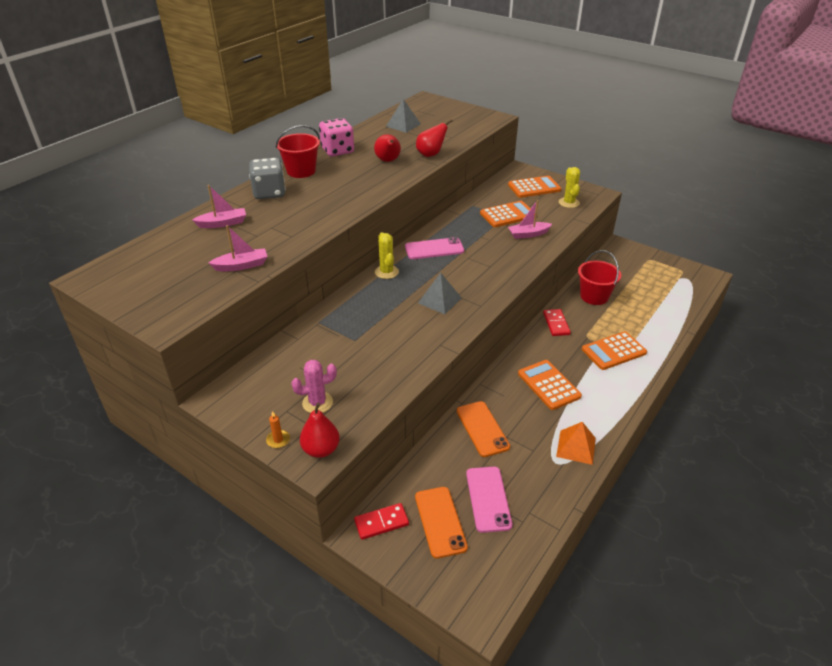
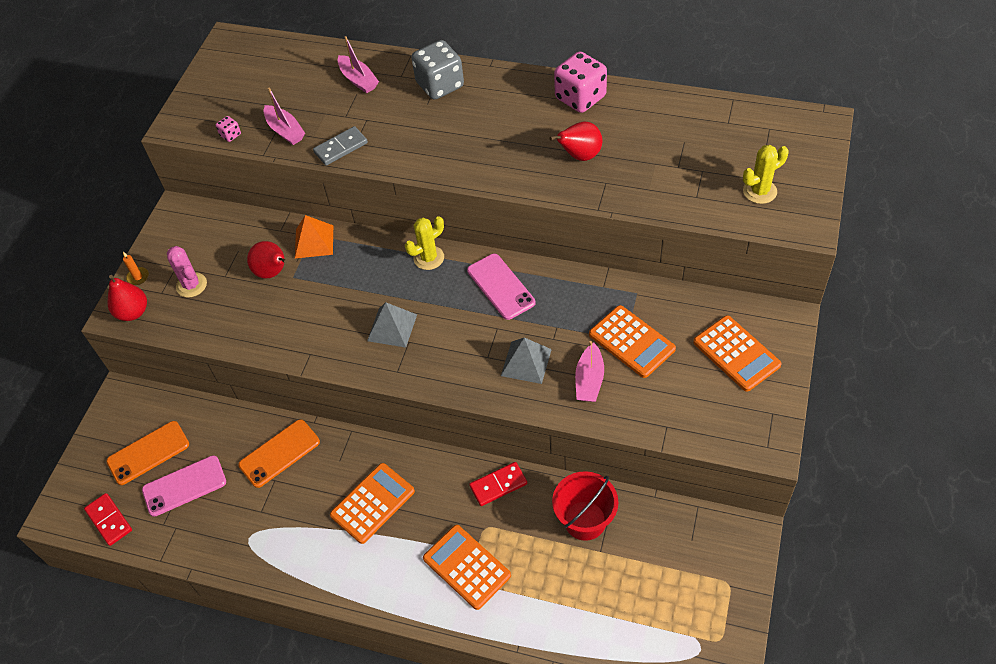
camera: 75 degrees right, 15 degrees up
(215, 294) = (230, 135): none -> pink dice
(289, 243) = (340, 148): none -> grey domino
(301, 171) = (506, 88): red bucket -> none
(381, 523) = (137, 406): red domino -> red domino (109, 520)
(403, 125) = (704, 131): grey pyramid -> grey pyramid (526, 362)
(431, 154) = (624, 192): red pear -> red pear (273, 272)
(528, 234) = (589, 380): pink boat -> pink boat turned 135 degrees counterclockwise
(569, 203) = (712, 410): yellow cactus -> yellow cactus (759, 191)
(576, 447) = (277, 554): orange pyramid -> orange pyramid (314, 241)

